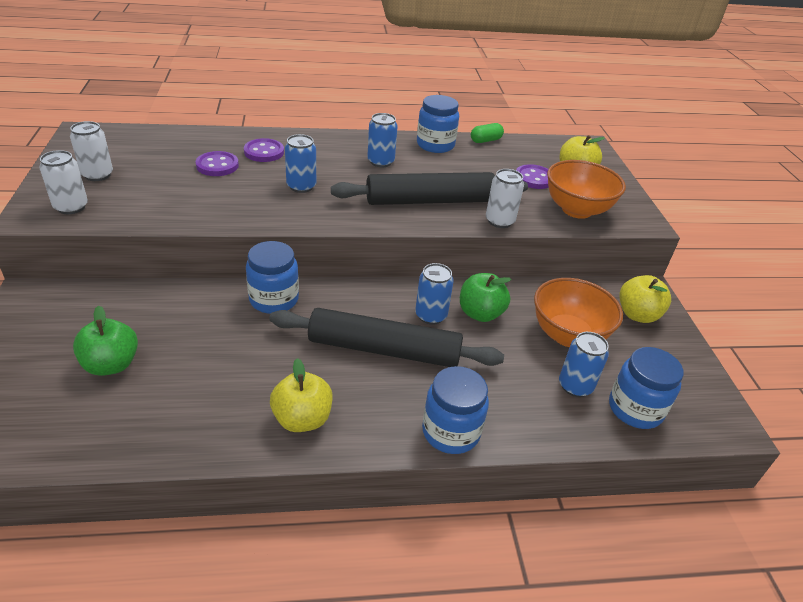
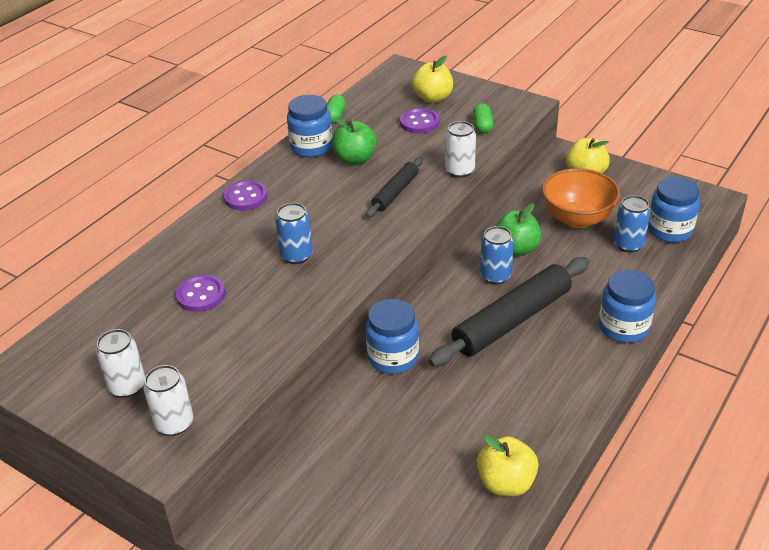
camera: 45 degrees left, 0 degrees up
(111, 364) = (390, 495): green apple -> green apple (355, 159)
(264, 152) = (208, 255): purple button -> purple button (245, 197)
(302, 419) = (551, 400): yellow apple -> yellow apple (506, 483)
(380, 162) = (305, 191): blue can -> none
(430, 201) = (395, 192): black rolling pin -> black rolling pin, size x0.54
(576, 210) = (482, 126): orange bowl -> green capsule

